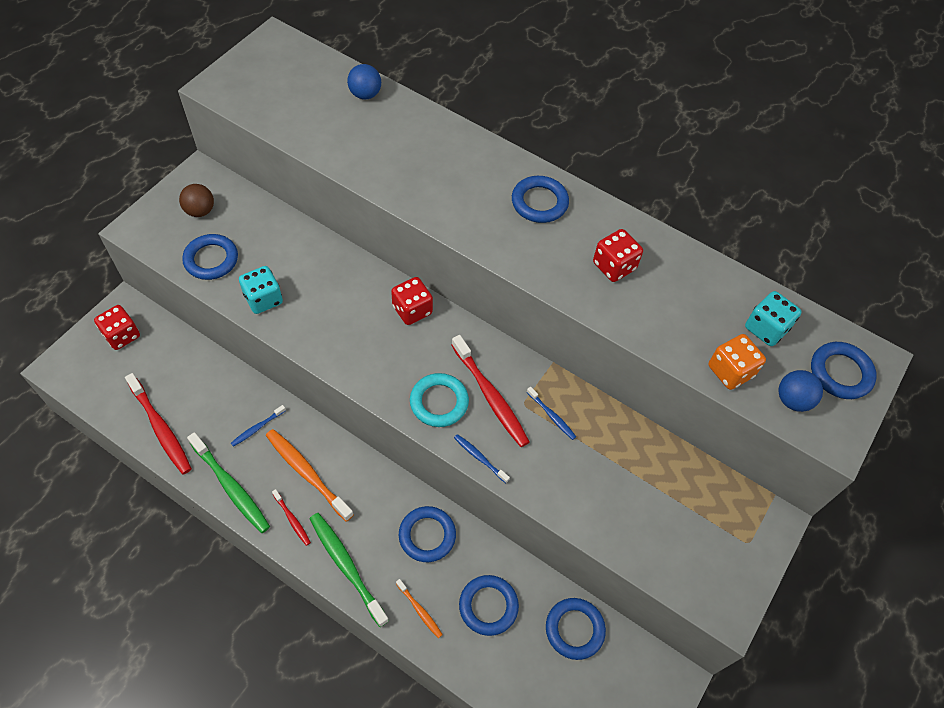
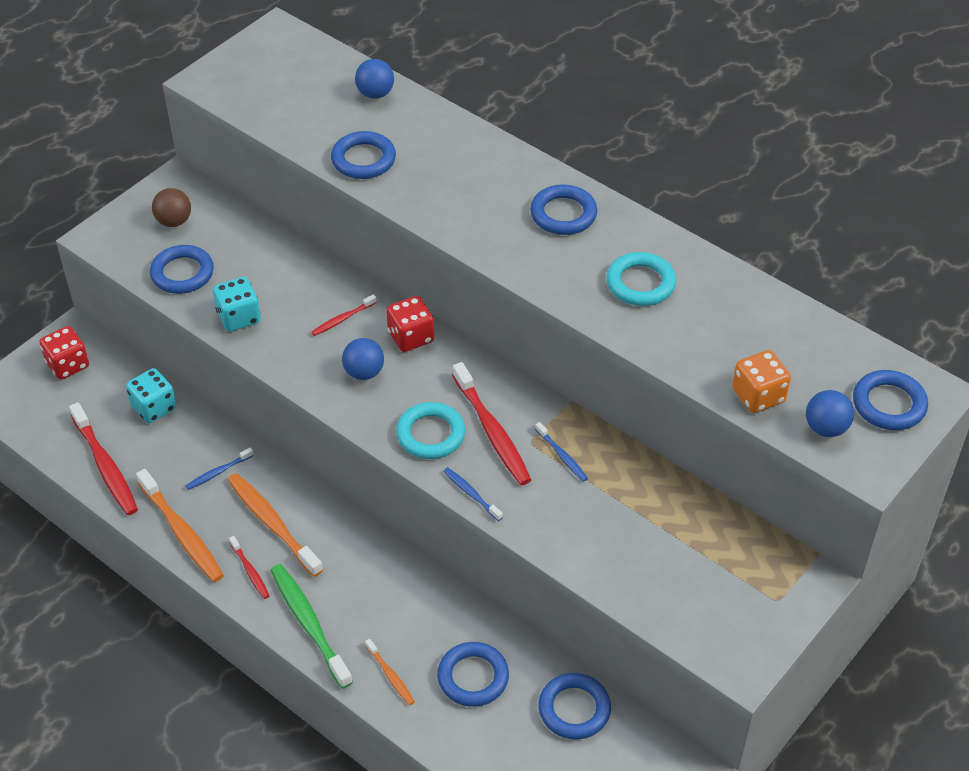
camera: 10 degrees right, 10 degrees down
(231, 487) = (182, 533): green toothbrush -> orange toothbrush
(353, 296) = (342, 319): none -> red toothbrush
(376, 346) = (364, 372): none -> blue ball
(427, 535) = (408, 598): blue ring -> blue ring (363, 159)
(614, 266) = (640, 283): red dice -> turquoise ring
(766, 328) = (809, 355): turquoise dice -> turquoise dice (154, 407)

